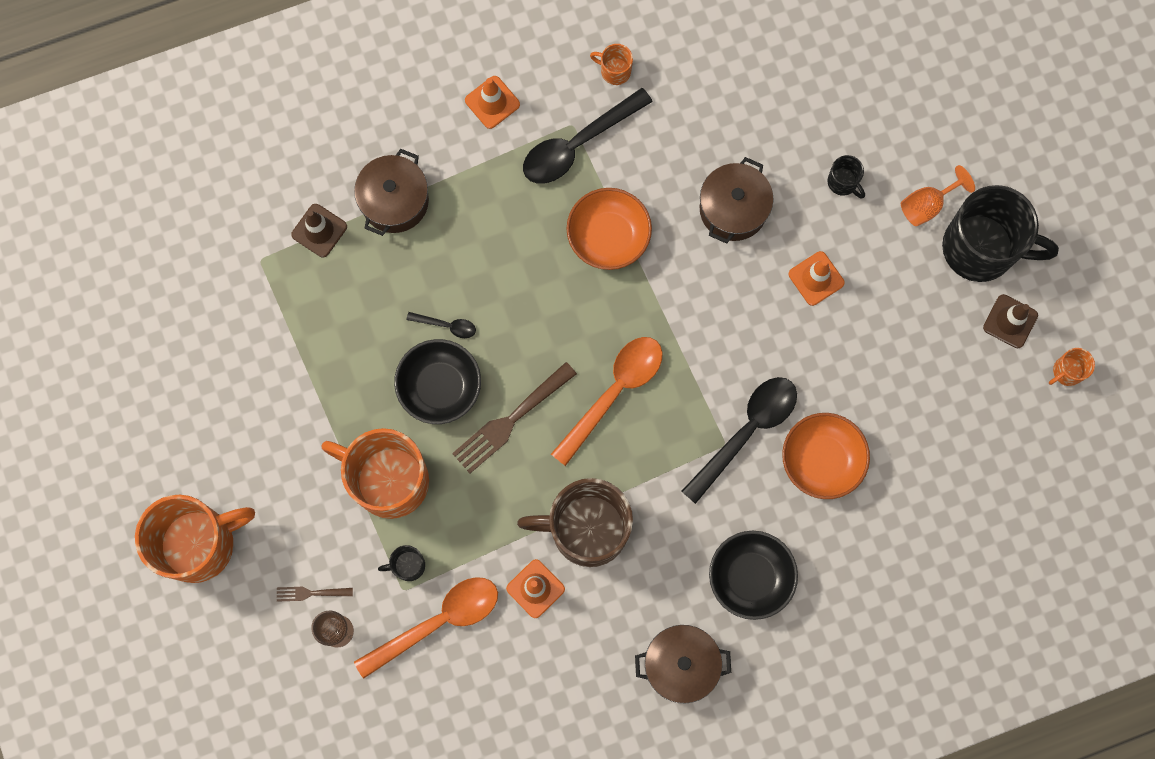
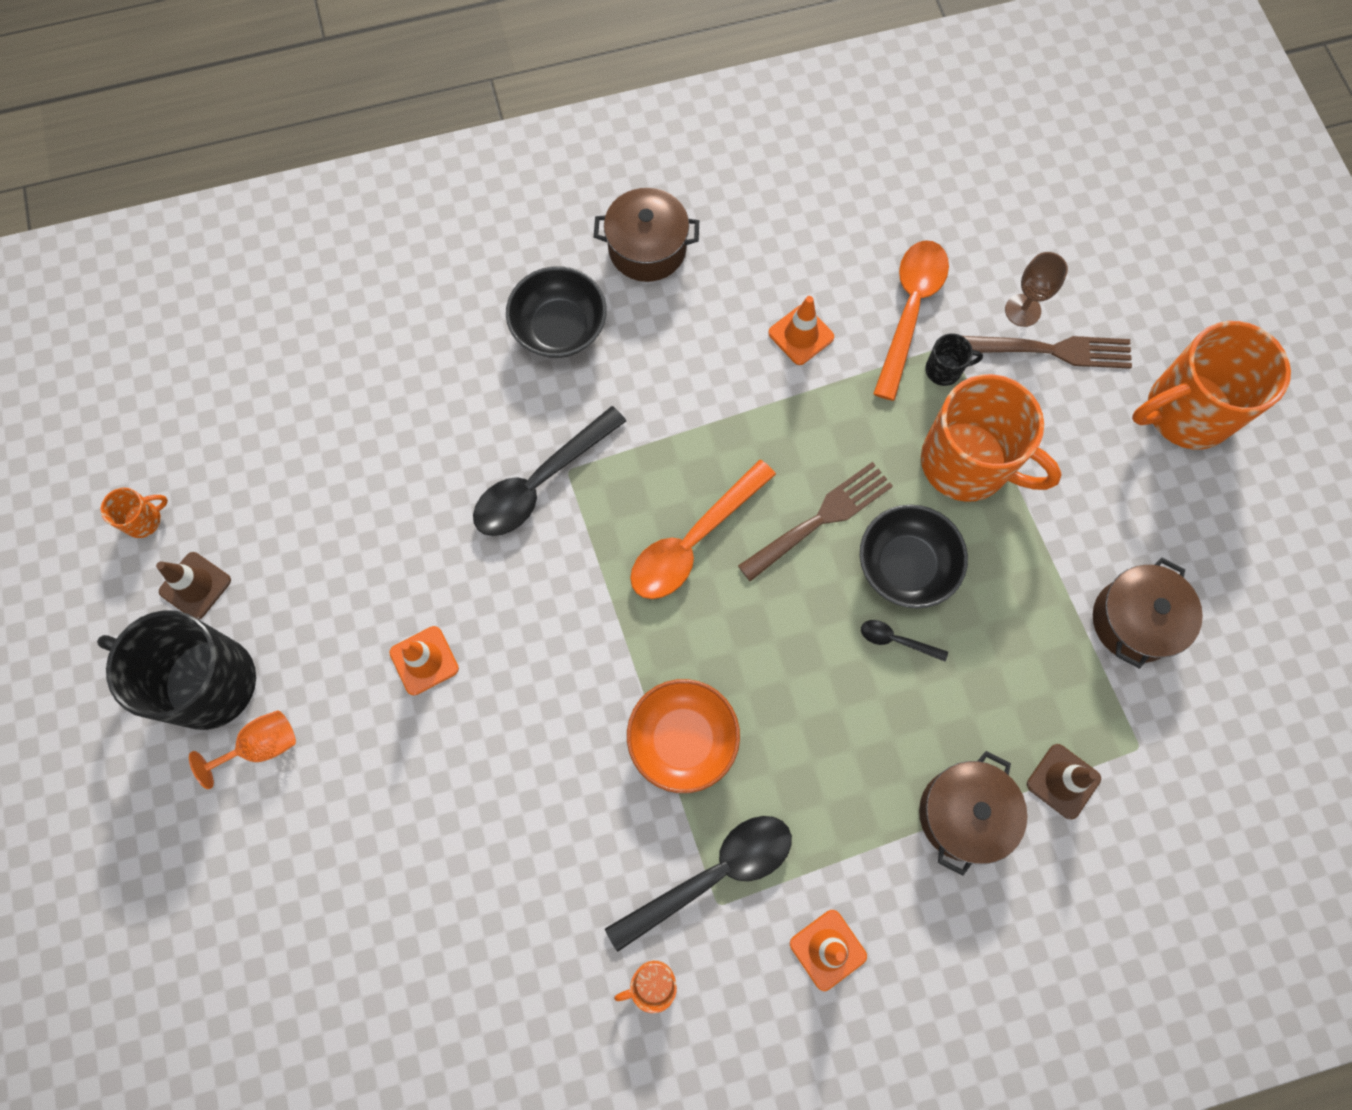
camera: 175 degrees left, 5 degrees down
(310, 593) = (1054, 350): brown fork -> brown fork, size x1.97
(438, 622) = (910, 310): orange spoon -> orange spoon turned 135 degrees clockwise
(587, 529) = (738, 391): brown mug -> none
(614, 71) = (652, 983): orange mug -> orange mug turned 135 degrees clockwise
(733, 209) = (515, 763): brown pot -> brown pot (1134, 621)
(821, 460) = (457, 444): orange bowl -> none
(843, 182) = (365, 787): black mug -> none

